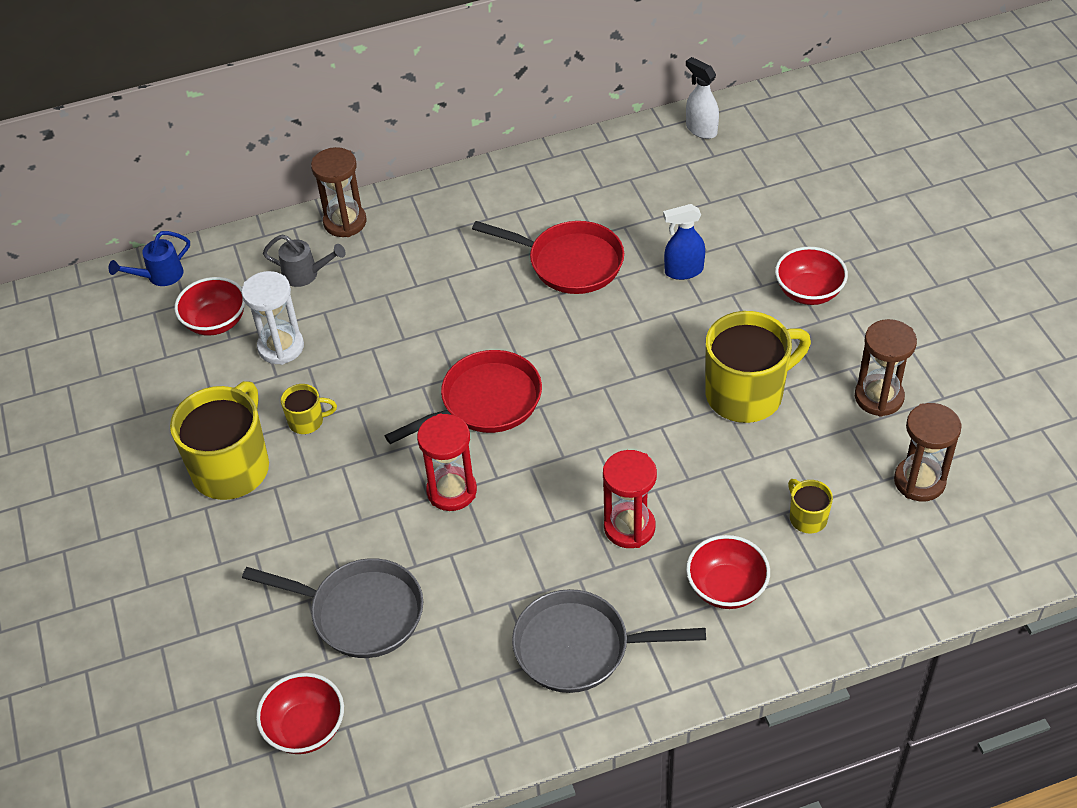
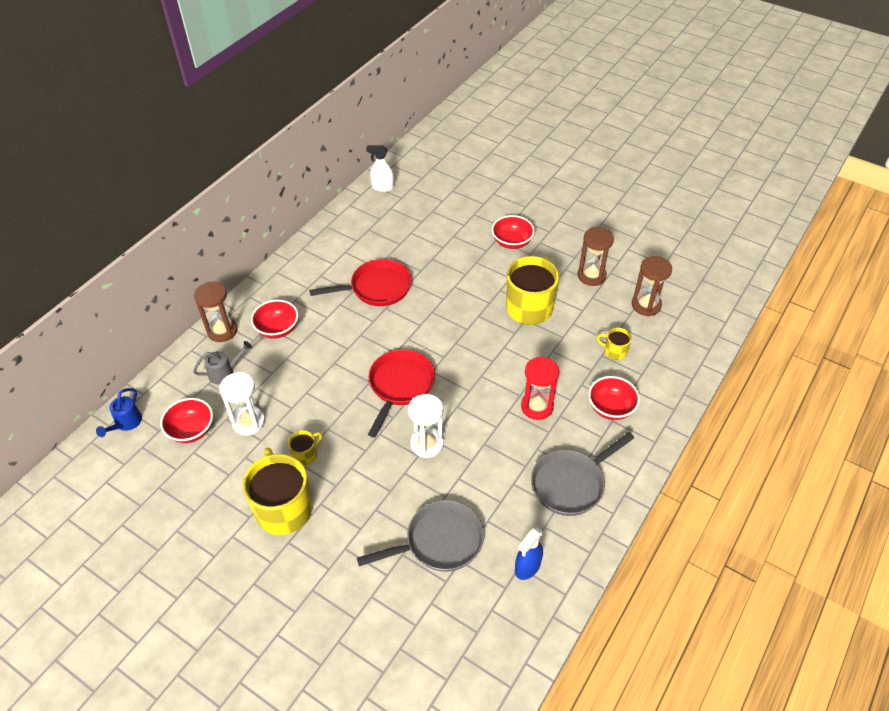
camera: 40 degrees left, 0 degrees up
(305, 728) = (469, 627): red bowl -> red bowl (277, 329)
(451, 491) = (427, 444): red hourglass -> white hourglass
(683, 271) = (441, 263): blue spray bottle -> blue spray bottle (527, 567)

